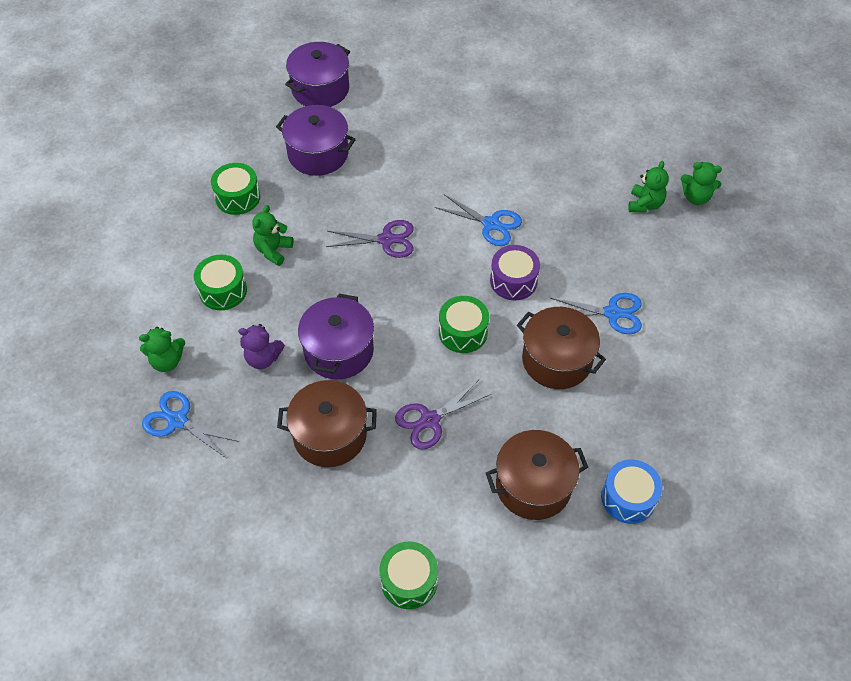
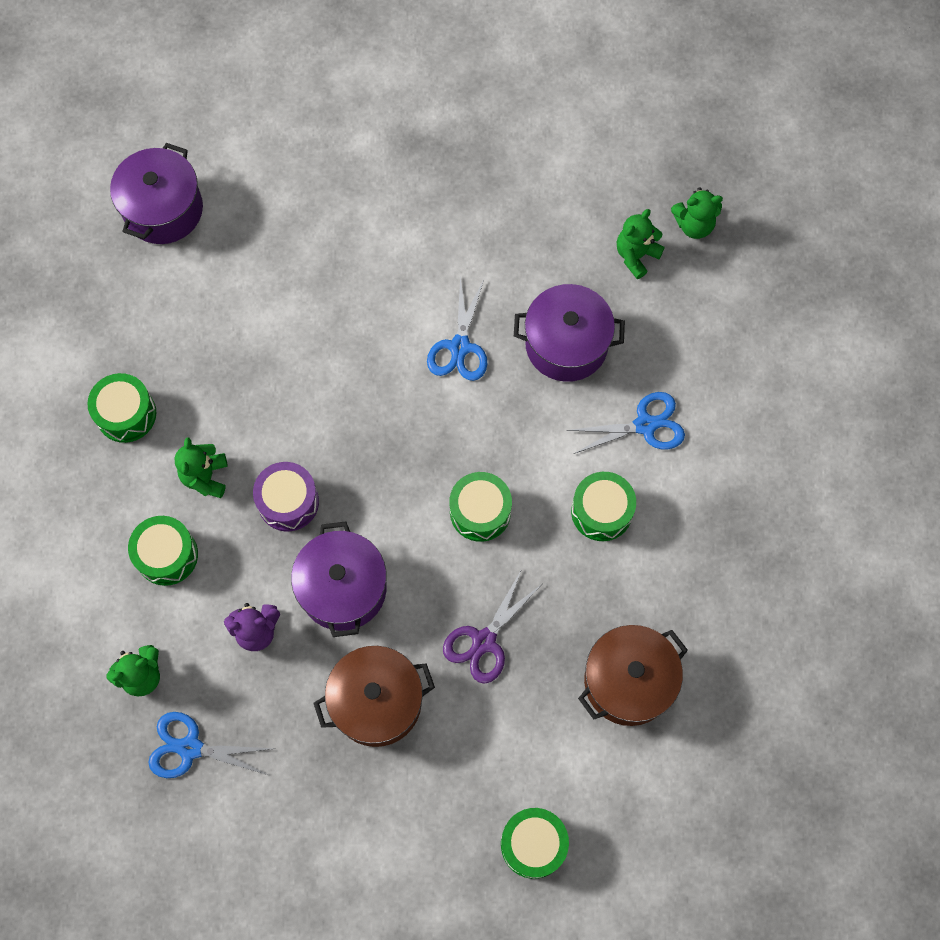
camera: 20 degrees left, 15 degrees up
(318, 154) = (202, 313): purple pot -> purple pot (566, 344)
(386, 239) = (340, 413): purple scissors -> none
(491, 224) = (460, 347): blue scissors -> blue scissors turned 90 degrees clockwise
(513, 281) = (515, 420): purple drum -> purple drum (288, 502)
(556, 360) = (601, 511): brown pot -> green drum
(628, 498) = (736, 658): blue drum -> none
(645, 204) = (636, 255): green teddy bear -> green teddy bear turned 135 degrees counterclockwise

